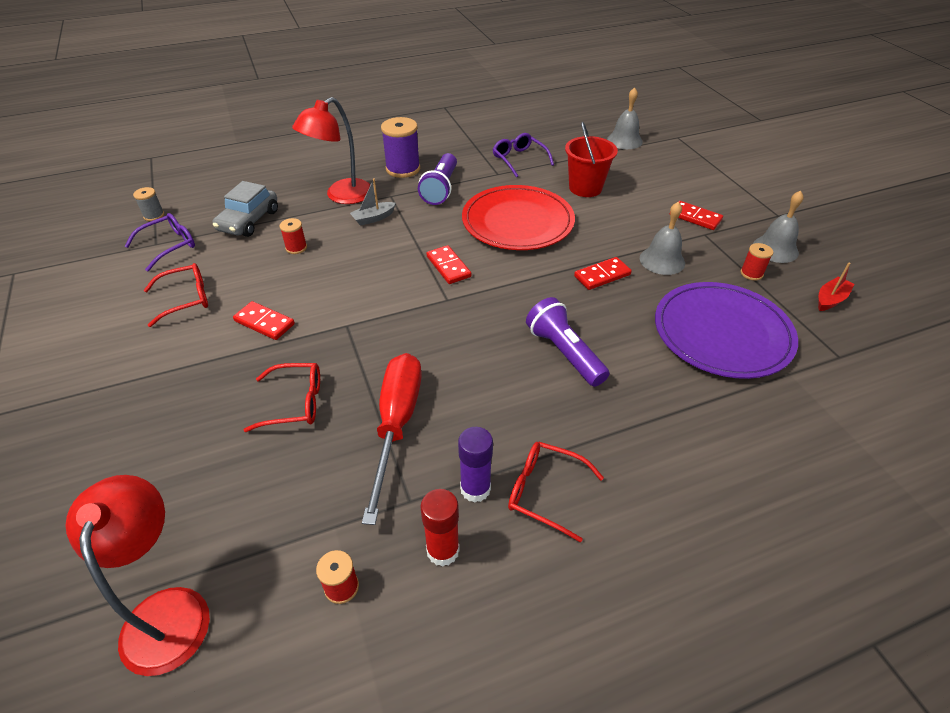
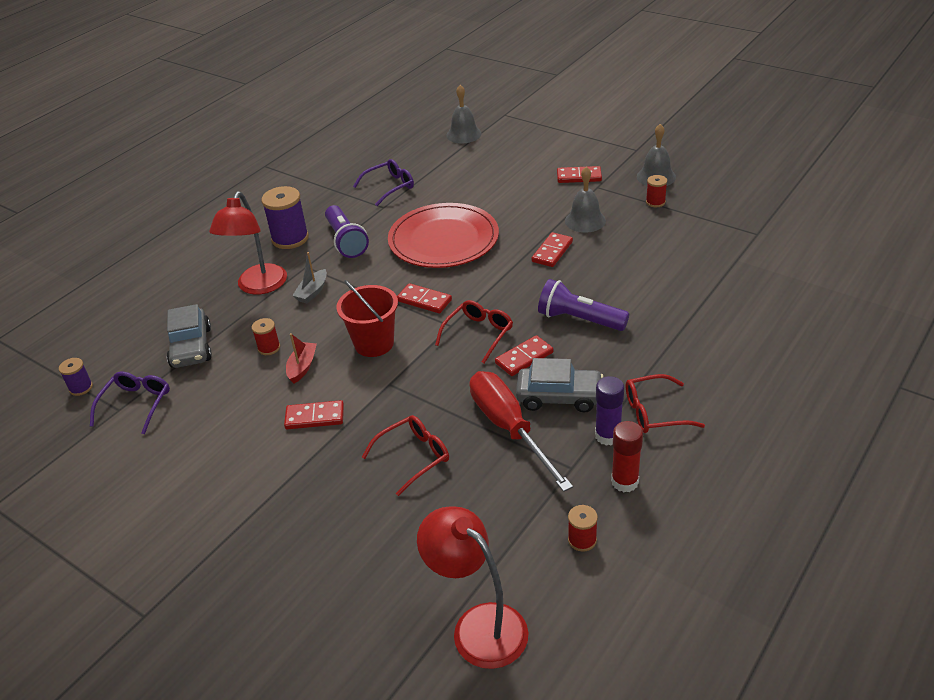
camera: 30 degrees left, 5 degrees down
(154, 215) = (81, 388): grey spool -> purple spool
(186, 299) = (215, 436): red glasses -> red glasses (478, 334)
(470, 420) = (559, 397): none -> grey car
(478, 363) = (524, 358): none -> red domino
(519, 159) = (389, 187): purple glasses -> purple glasses turned 120 degrees clockwise
(585, 188) = (471, 188): red bucket -> red bucket (374, 343)
(722, 333) = (672, 253): purple plate -> none
(830, 299) = (721, 197): red boat -> red boat (302, 367)

